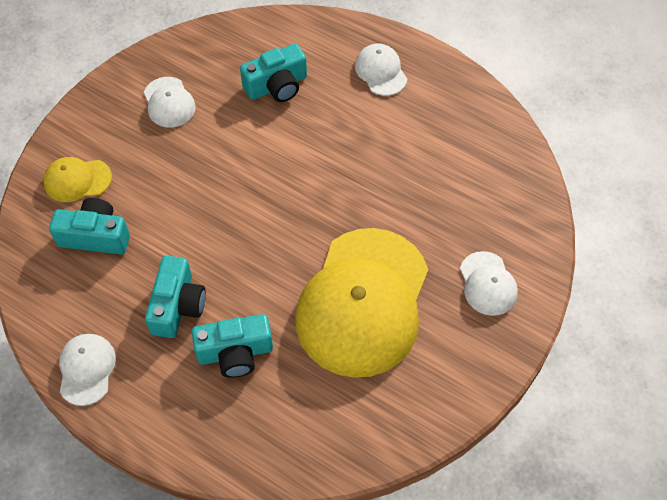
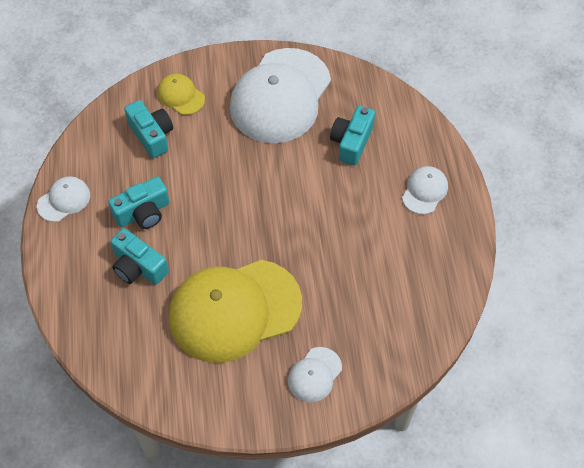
camera: 50 degrees right, 0 degrees up
(169, 102) = (280, 96): white cap -> white cap, size x2.29
(277, 86) = (351, 142): turquoise camera -> turquoise camera turned 90 degrees clockwise

